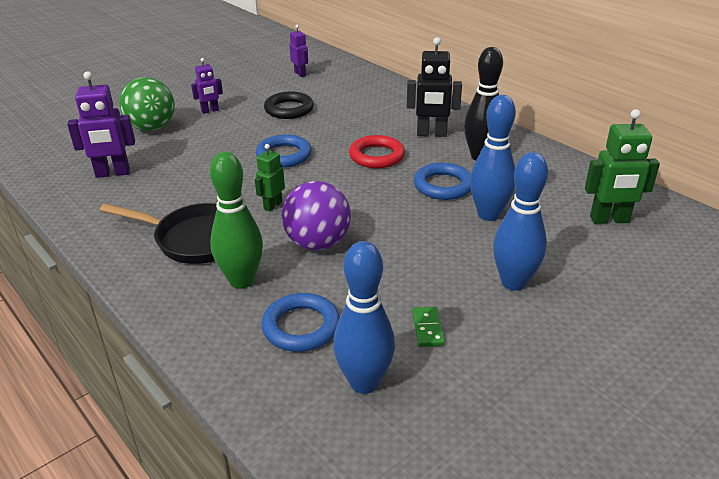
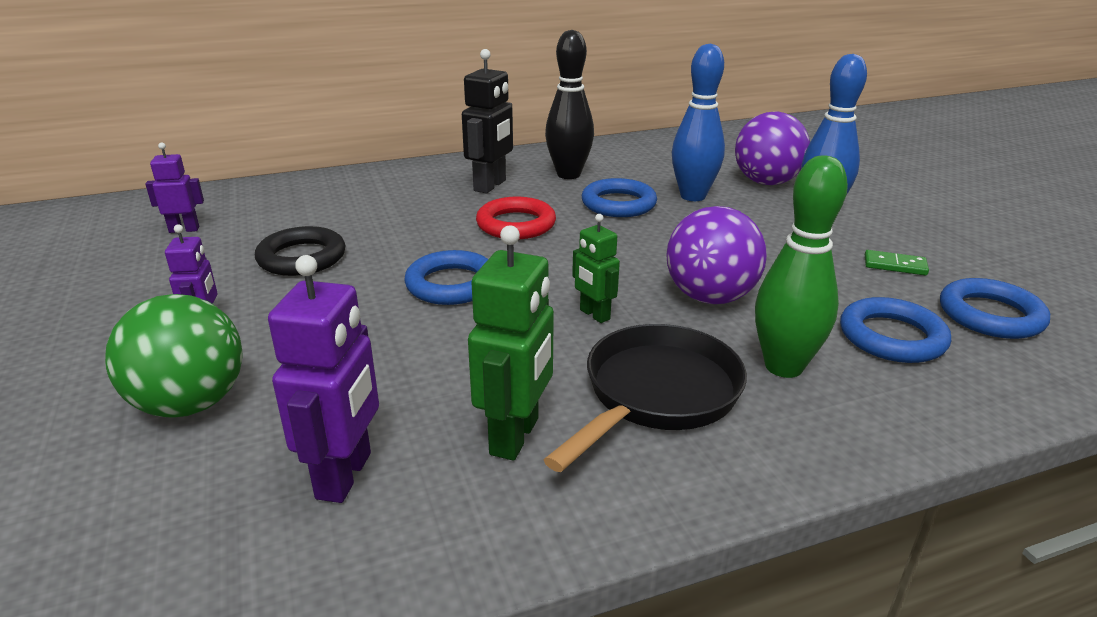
camera: 70 degrees left, 5 degrees down
(364, 382) = (990, 315): blue bowling pin -> blue ring
(558, 247) = (766, 182): none -> purple ball
(609, 220) = (727, 154): green robot -> green robot (515, 436)

